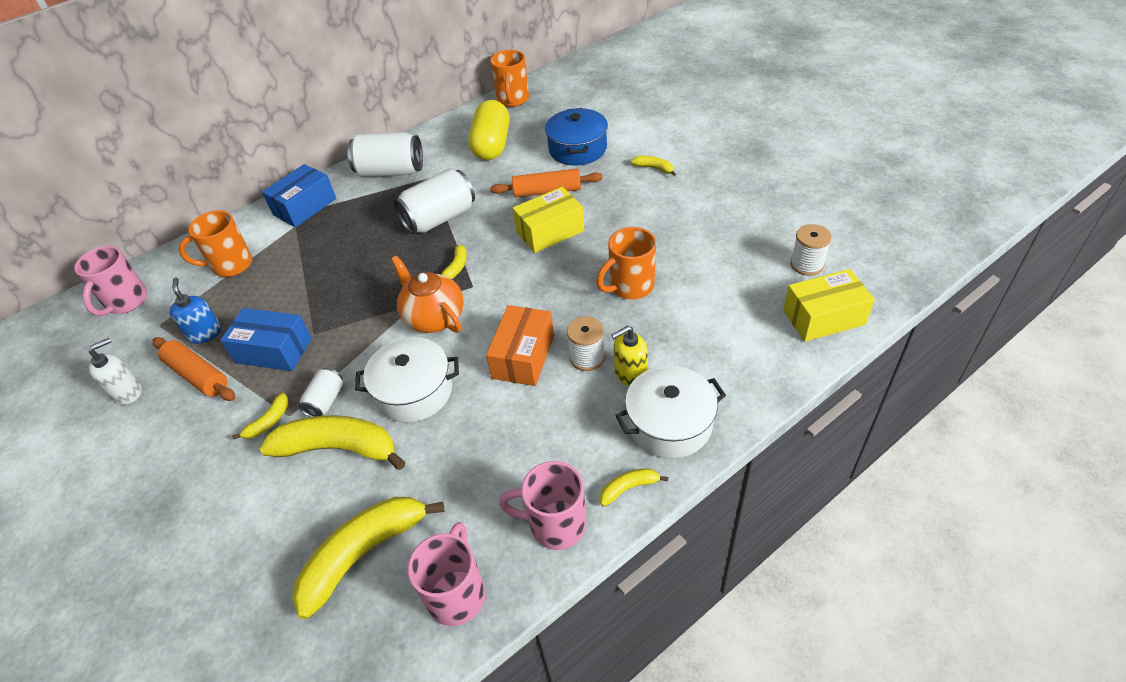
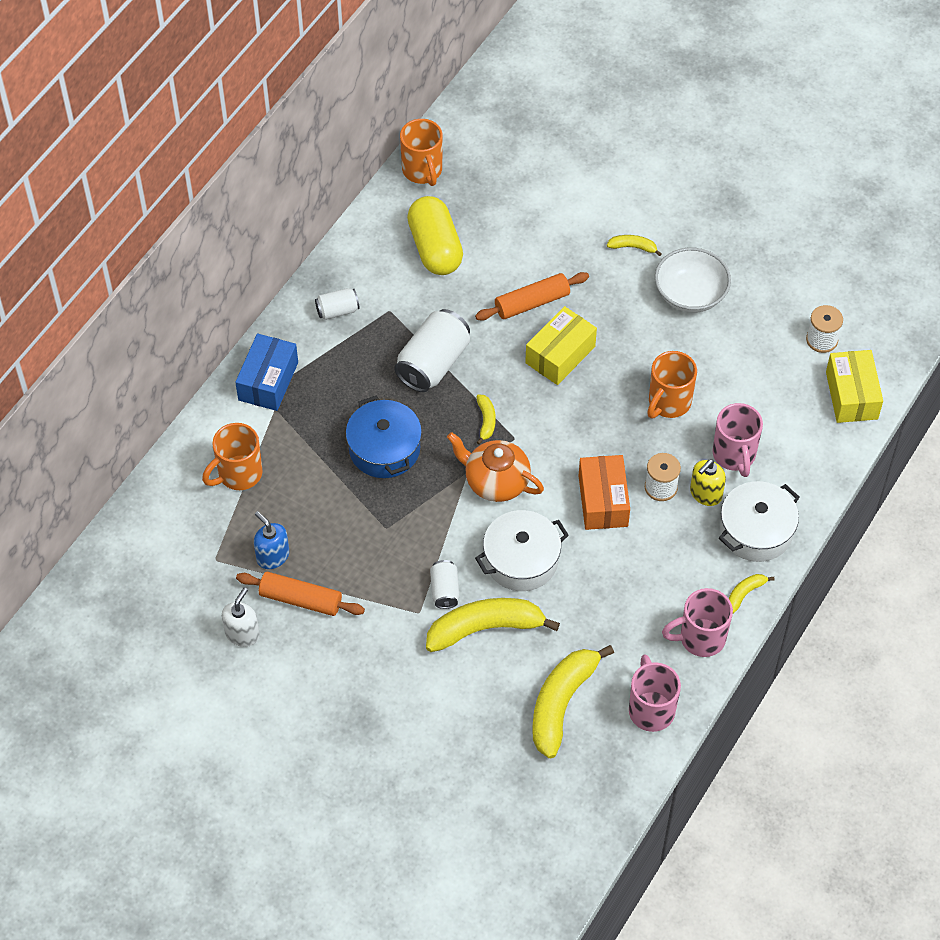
camera: 25 degrees left, 10 degrees up
(126, 302) = (155, 544): pink mug -> pink mug (734, 455)
(269, 422) = (405, 623): yellow banana -> none
(274, 350) = (358, 555): blue box -> none
(390, 171) = (337, 311): white can -> white can, size x0.53
(577, 149) = (537, 235): blue pot -> blue pot (384, 449)
(690, 208) = (690, 294): none -> white bowl
(823, 317) = (851, 395): yellow box -> yellow box turned 60 degrees counterclockwise

